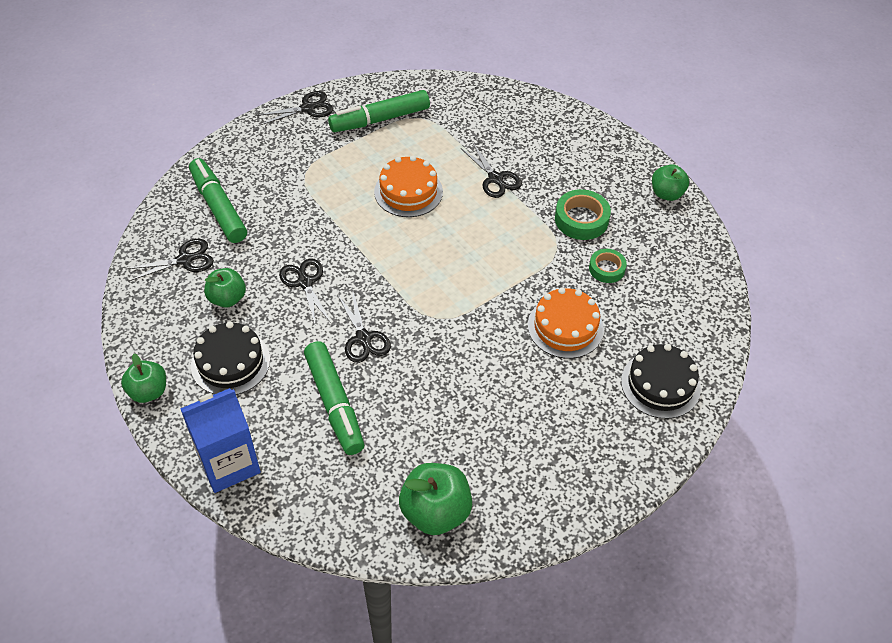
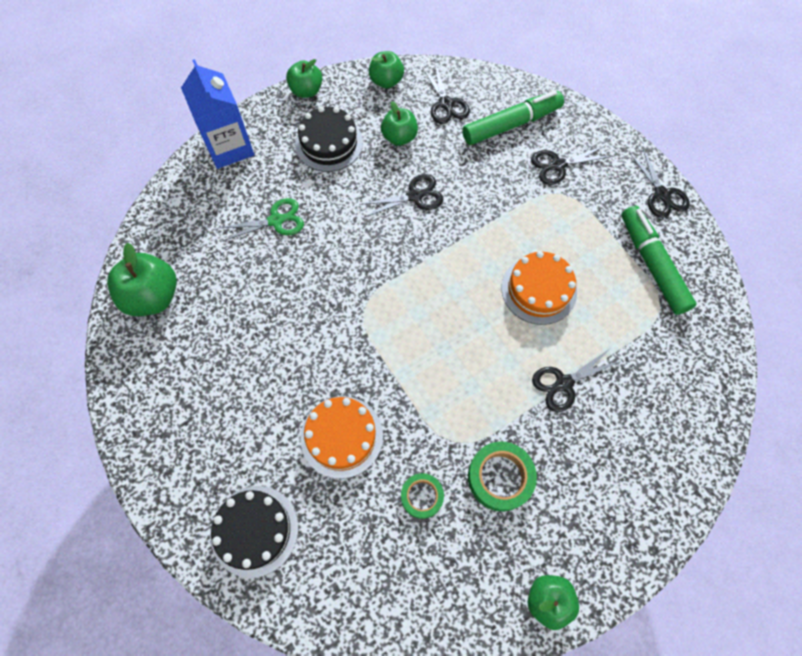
camera: 95 degrees right, 15 degrees up
(144, 314) = (386, 81): none -> green apple
(334, 403) = (276, 221): green marker -> green scissors
(363, 338) = (345, 244): black scissors -> black scissors (558, 165)

